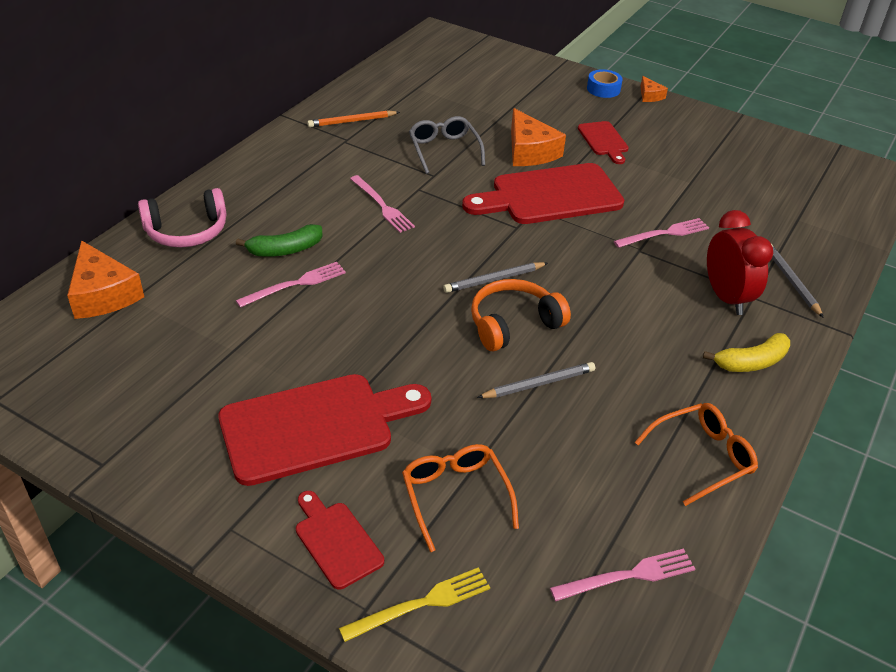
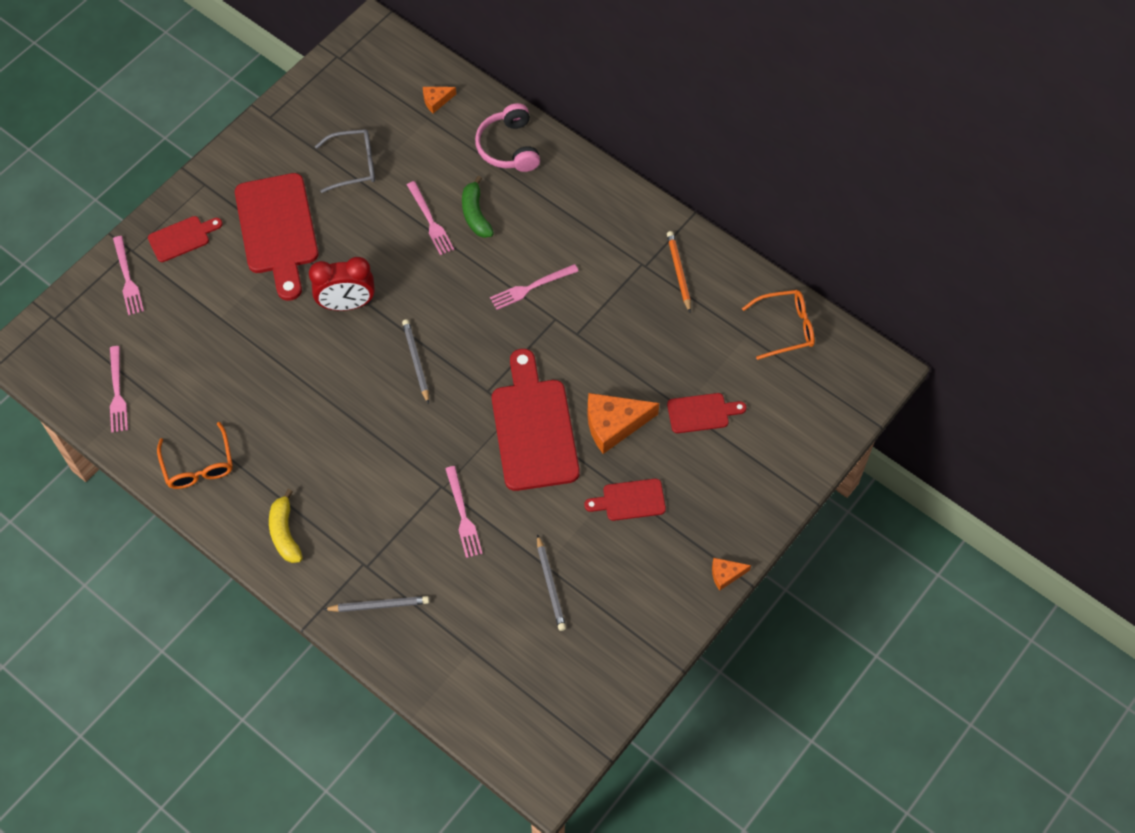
camera: 100 degrees right, 20 degrees up
(103, 294) = (436, 100): orange cheese -> orange cheese, size x0.51
(421, 604) = (127, 278): yellow fork -> pink fork
(444, 150) = (620, 347): grey glasses -> grey glasses (353, 165)
(455, 496) = (200, 305): orange glasses -> orange glasses (785, 328)
(502, 108) = (701, 413): none -> red cutting board
(513, 324) = (359, 367): orange headphones -> none
(539, 384) = (291, 373): grey pencil -> grey pencil (550, 585)
(603, 89) = (742, 526): blue tape -> none
(726, 297) = (365, 540): red clock -> red clock (347, 304)

